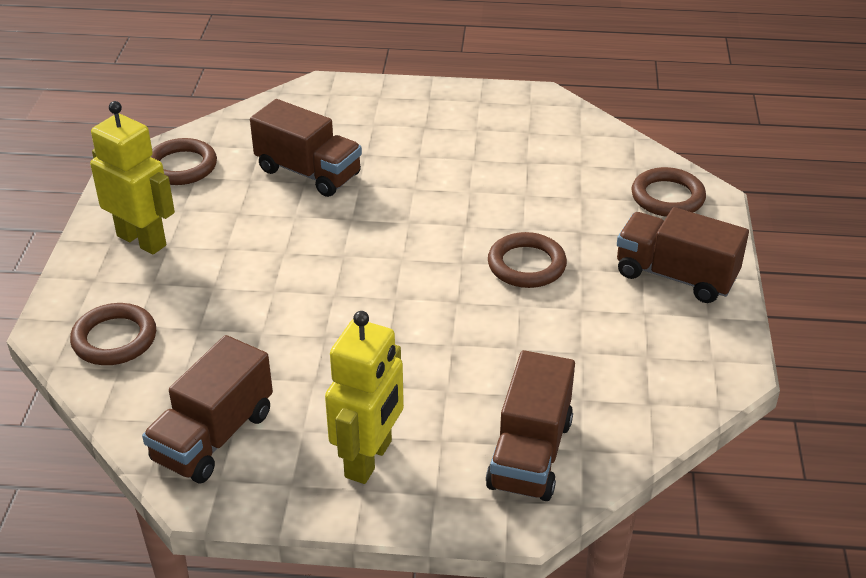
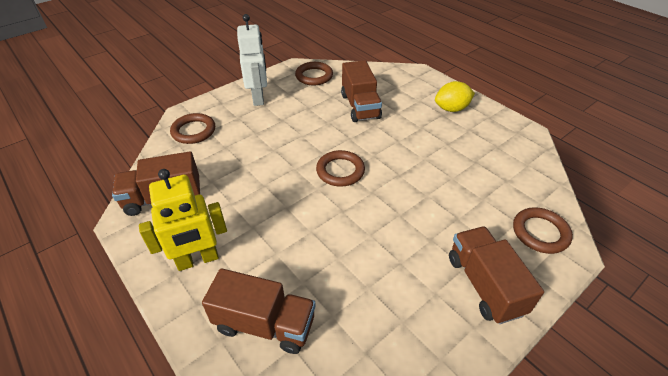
camera: 45 degrees right, 5 degrees up
(142, 240) = (258, 97): yellow robot -> white robot
(426, 114) = (451, 109): none -> yellow lemon
(526, 265) = (403, 216): brown ring -> brown ring (340, 171)
(530, 454) = (265, 324): brown truck -> brown truck turned 135 degrees counterclockwise

